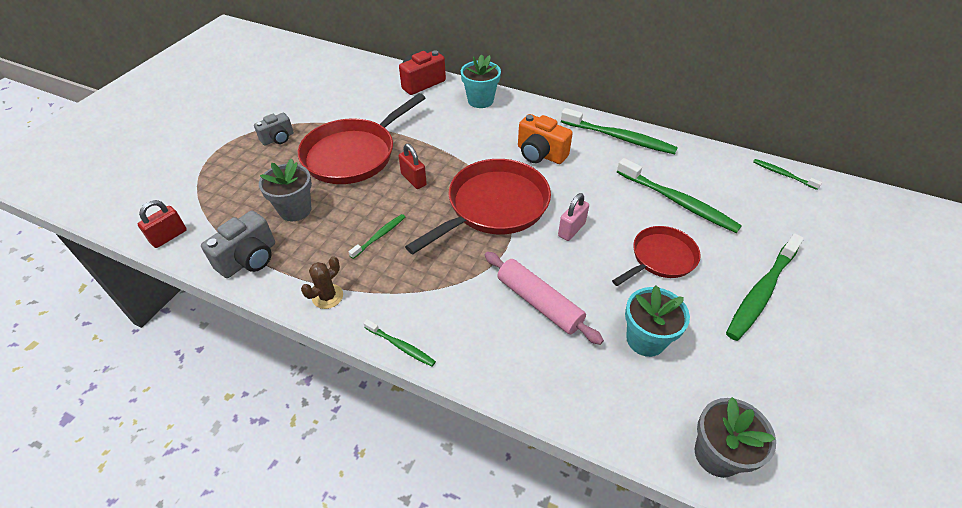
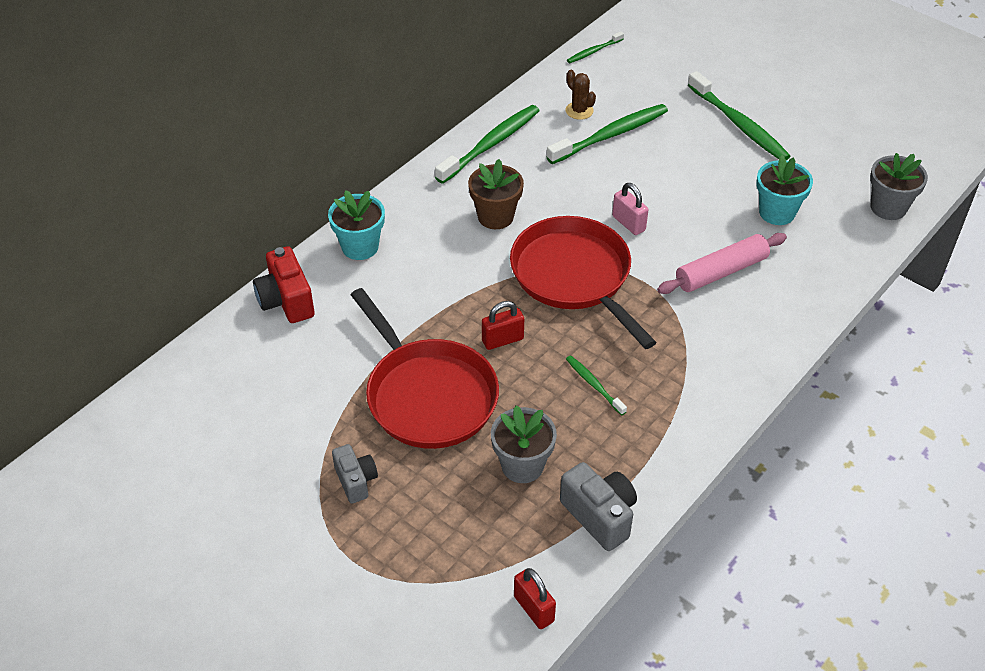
camera: 75 degrees left, 0 degrees up
(327, 296) = (677, 441): brown cactus -> brown cactus (579, 111)
(400, 346) = (754, 385): green toothbrush -> none
(540, 154) = (495, 216): orange camera -> brown flower pot
(661, 258) = (684, 172): red pan -> none

